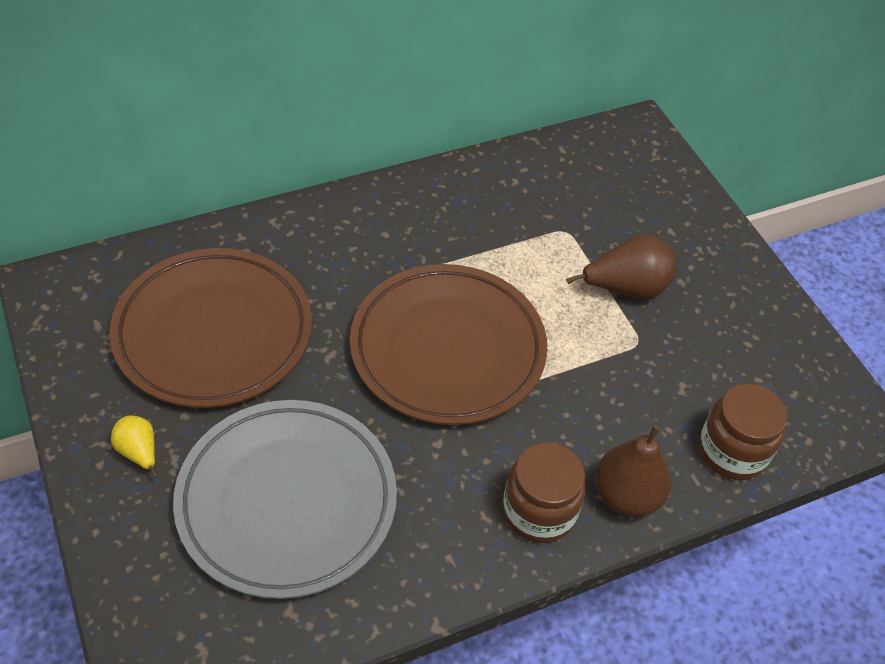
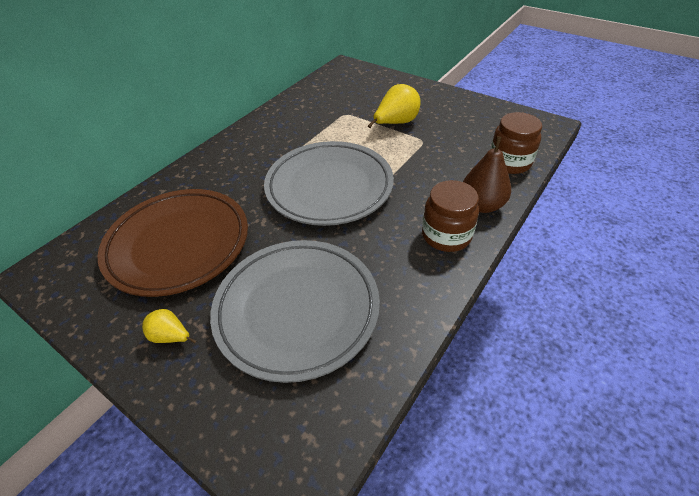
camera: 25 degrees left, 5 degrees down
(447, 349) = (329, 187): brown plate -> grey plate
(626, 288) = (396, 123): brown pear -> yellow pear

